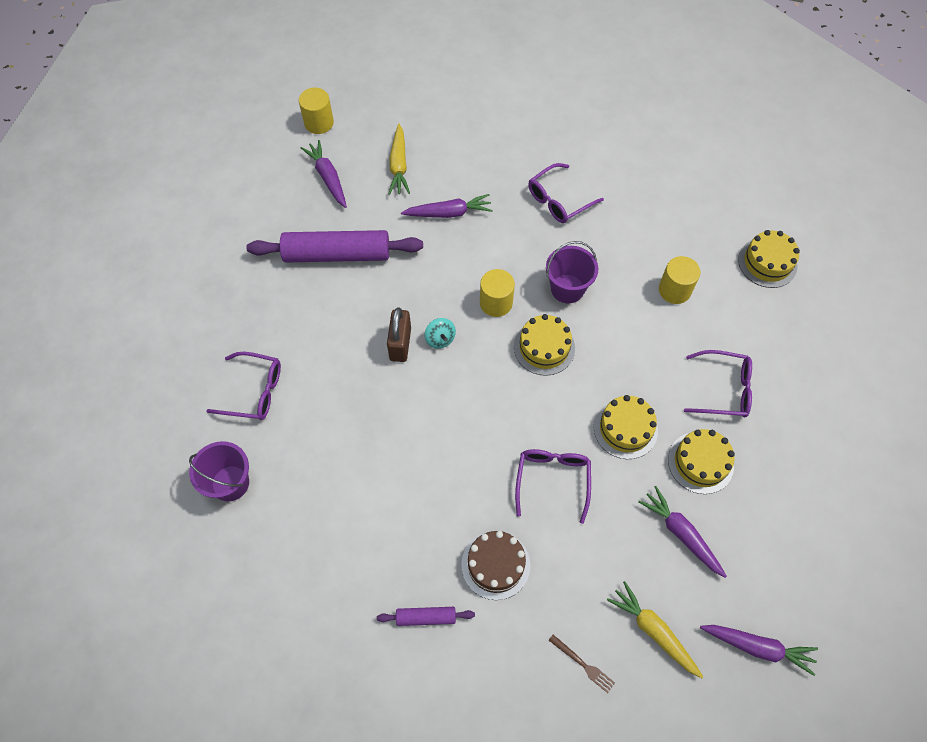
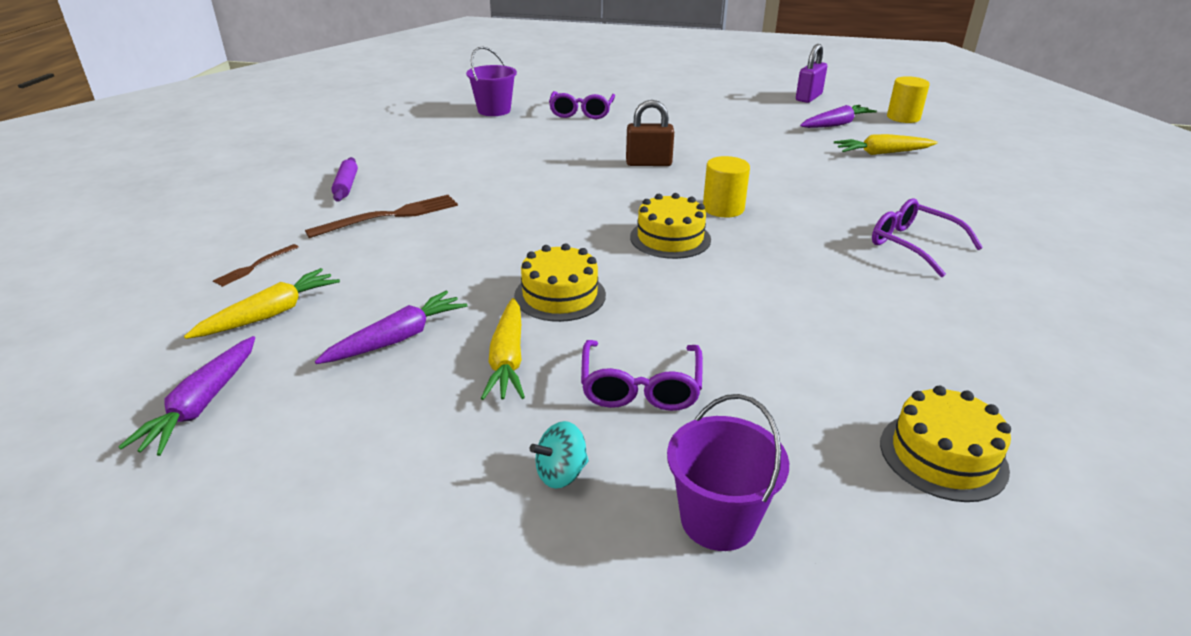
camera: 85 degrees right, 30 degrees down
(250, 178) = (808, 97): none -> purple padlock
(337, 254) = (744, 133): purple rolling pin -> none
(440, 339) = (661, 181): turquoise spinning top -> turquoise spinning top (561, 473)
(448, 213) = (836, 179): purple carrot -> none
(495, 565) = (390, 216): brown cake -> brown fork
(552, 480) = (486, 246): purple glasses -> none
(567, 289) = (768, 252): purple bucket -> purple bucket (718, 520)
(674, 290) = (814, 341): yellow cylinder -> none
(700, 462) = (507, 359): yellow cake -> yellow carrot

